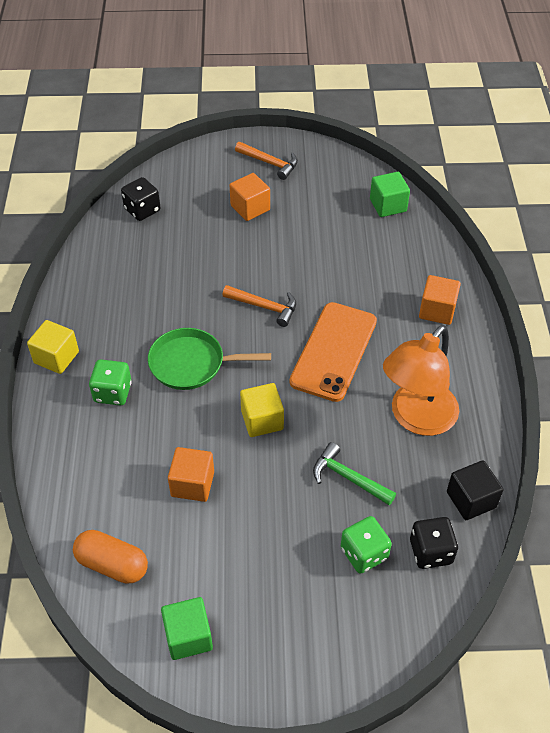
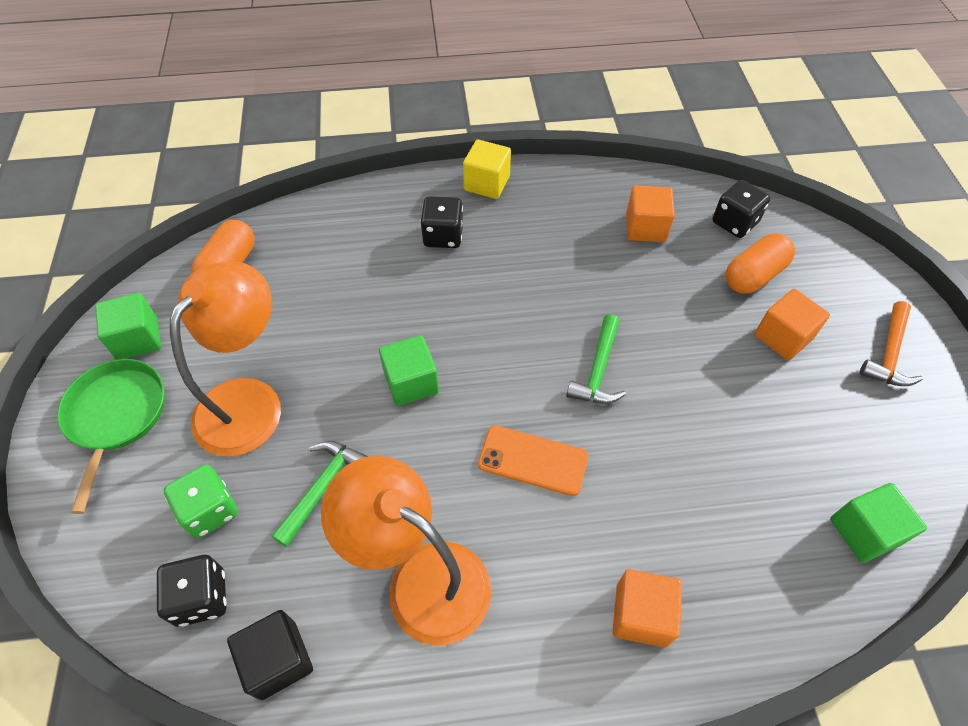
camera: 85 degrees right, 5 degrees up
(113, 392) = (443, 236): green dice -> black dice
(191, 363) = (492, 301): green pan -> green pan (116, 415)
(192, 484) = (321, 322): orange cube -> orange cube (645, 228)
(194, 210) = (753, 275): none -> orange capsule
(262, 420) = (411, 382): yellow cube -> green cube
(264, 307) = (598, 370): orange hammer -> green hammer
(267, 534) = (249, 401): none -> orange lamp
(334, 351) = (533, 460): orange phone -> orange phone, size x0.63

